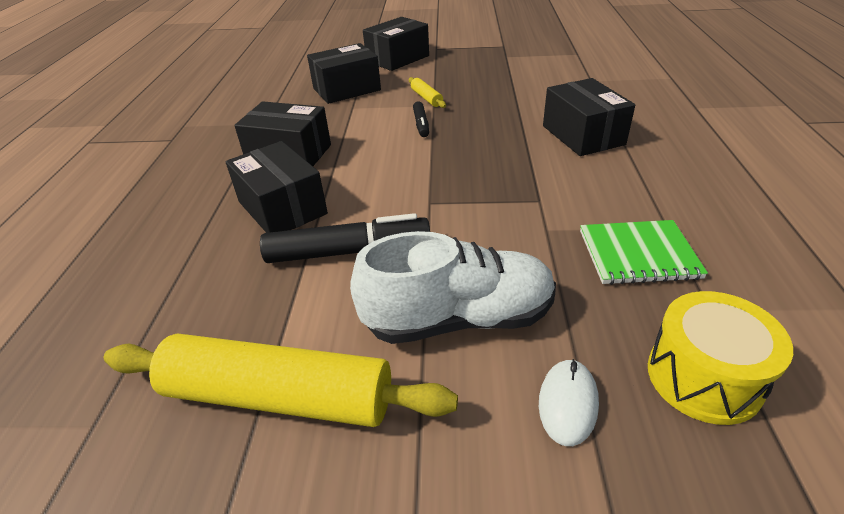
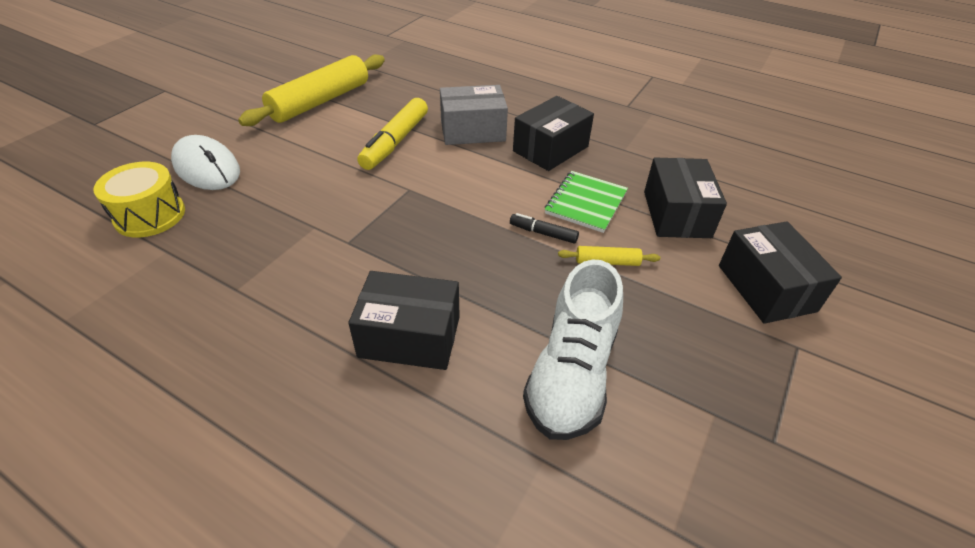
camera: 115 degrees right, 5 degrees up
(282, 208) = (472, 130): black box -> grey box
(348, 252) = (395, 142): black marker -> yellow marker
(458, 319) = (294, 159): white shoe -> white shoe (571, 374)
(568, 403) = (207, 167): white mouse -> white mouse, size x1.74
(638, 254) = (238, 253): green notebook -> green notebook (586, 203)

